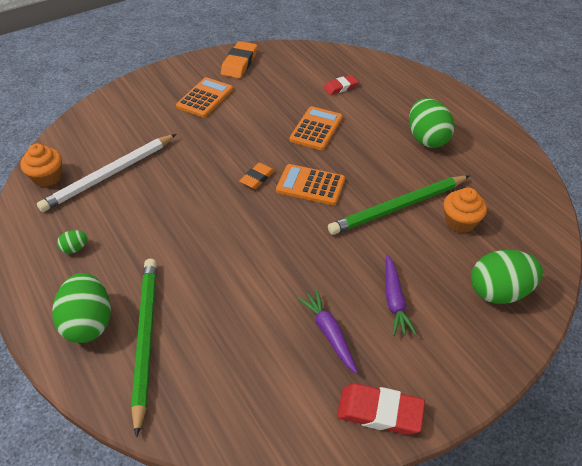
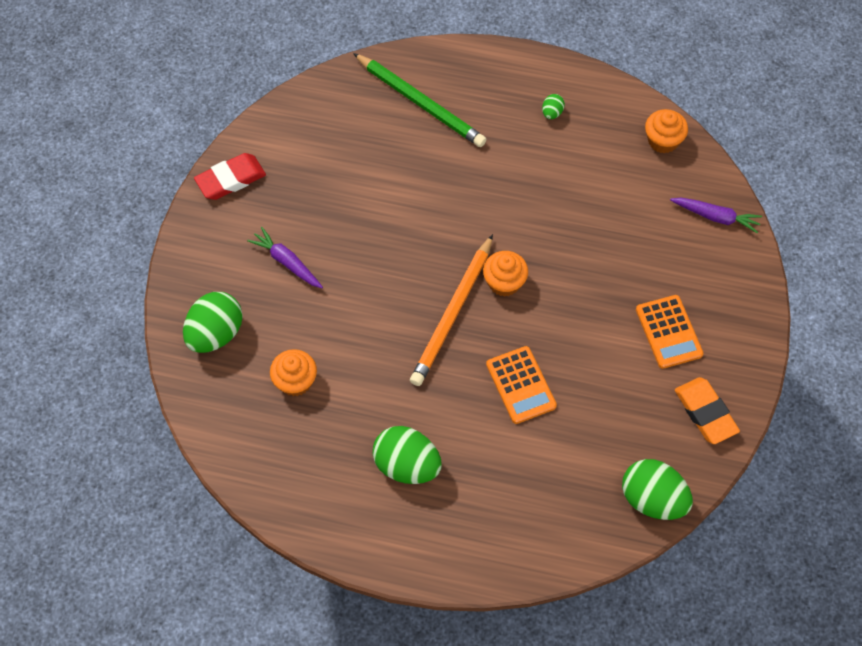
camera: 135 degrees right, 15 degrees up
(88, 323) = (469, 82): green egg -> green egg (652, 499)
(110, 175) = (621, 183): white pencil -> none
(257, 178) = (504, 282): orange eraser -> orange cupcake
(310, 185) = (453, 313): orange calculator -> orange pencil
(329, 334) = (308, 201): purple carrot -> purple carrot (716, 217)
(340, 87) = (563, 470): red eraser -> none
(398, 207) = (358, 353): green pencil -> none

